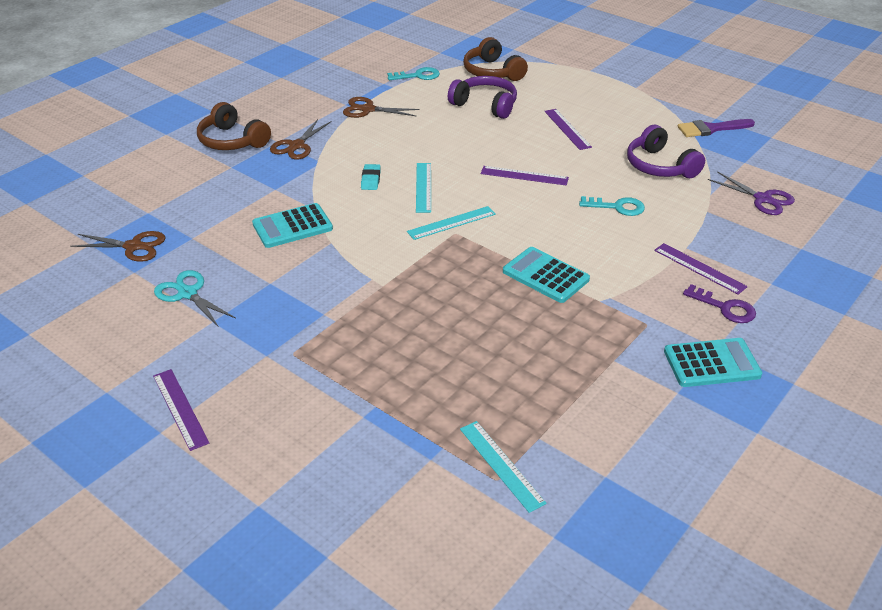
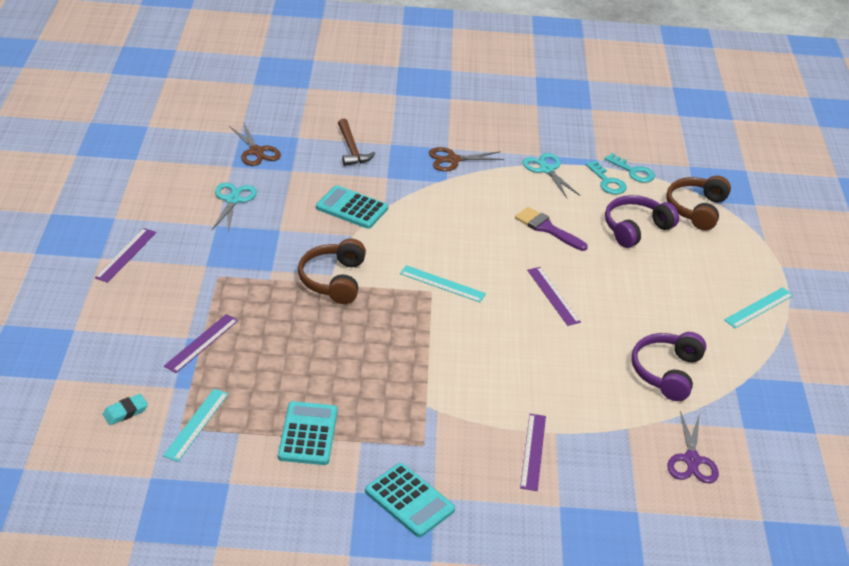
camera: 50 degrees right, 0 degrees up
(209, 190) = (352, 149): none -> brown hammer
(232, 141) = (423, 127): brown headphones -> brown headphones (333, 280)
(368, 109) = (546, 170): brown scissors -> turquoise scissors
(370, 180) = (451, 217): turquoise eraser -> turquoise eraser (125, 412)
(423, 187) = (473, 248): turquoise ruler -> turquoise ruler (759, 307)
(485, 105) = (635, 228): purple headphones -> purple headphones turned 120 degrees counterclockwise
(545, 276) = (428, 363): turquoise calculator -> turquoise calculator (308, 434)
(567, 129) = (658, 292): purple ruler -> purple ruler (201, 343)
(617, 207) = (569, 368): turquoise key -> turquoise key (607, 182)
(711, 129) = (776, 385): purple brush -> purple brush (547, 228)
(724, 308) = (492, 485): purple key -> none

